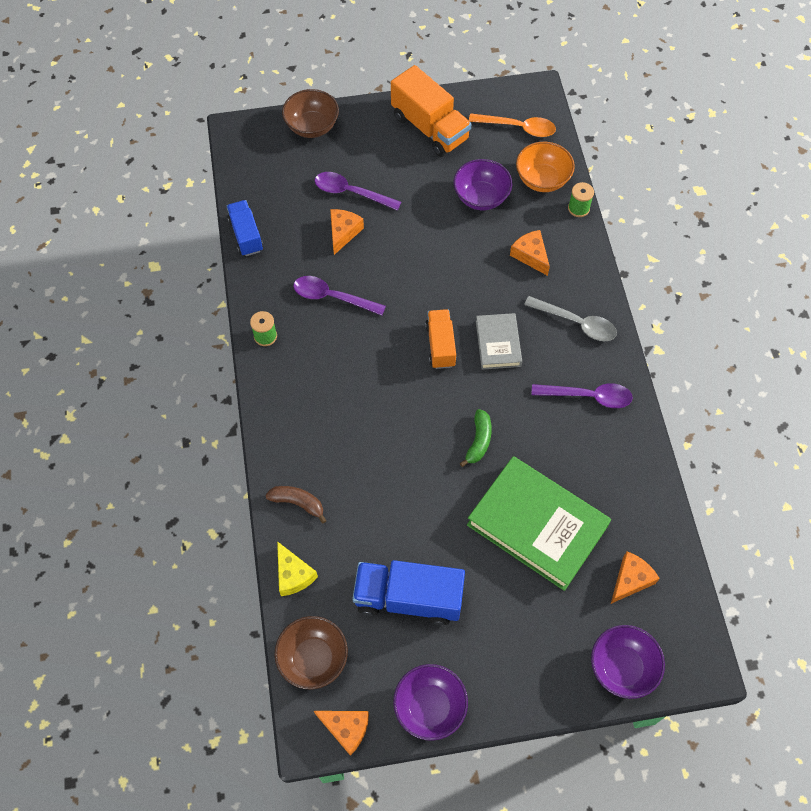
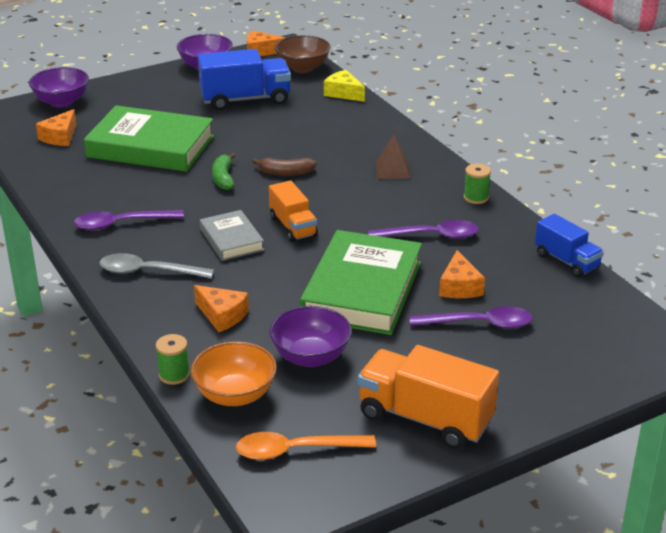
camera: 160 degrees right, 30 degrees down
(298, 503) = (365, 121): brown banana -> brown banana (285, 173)
(312, 126) = (587, 380): brown bowl -> none
(315, 403) = (392, 170): none -> brown pyramid
(417, 251) = (362, 290): none -> green book

